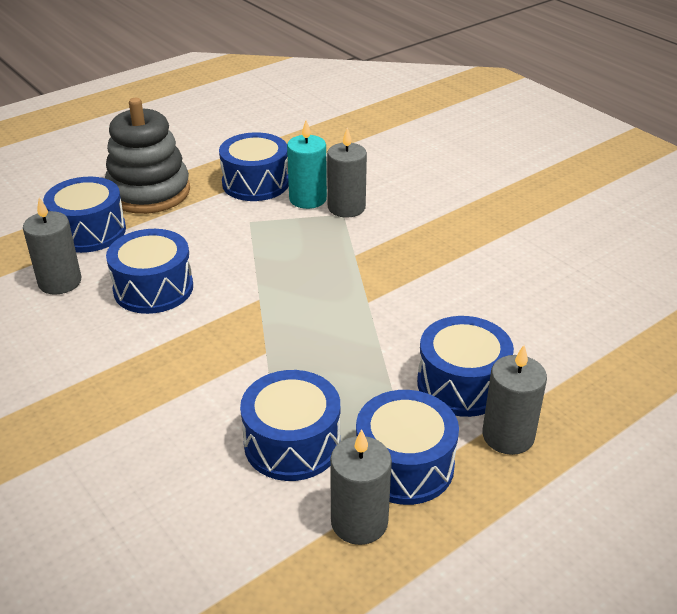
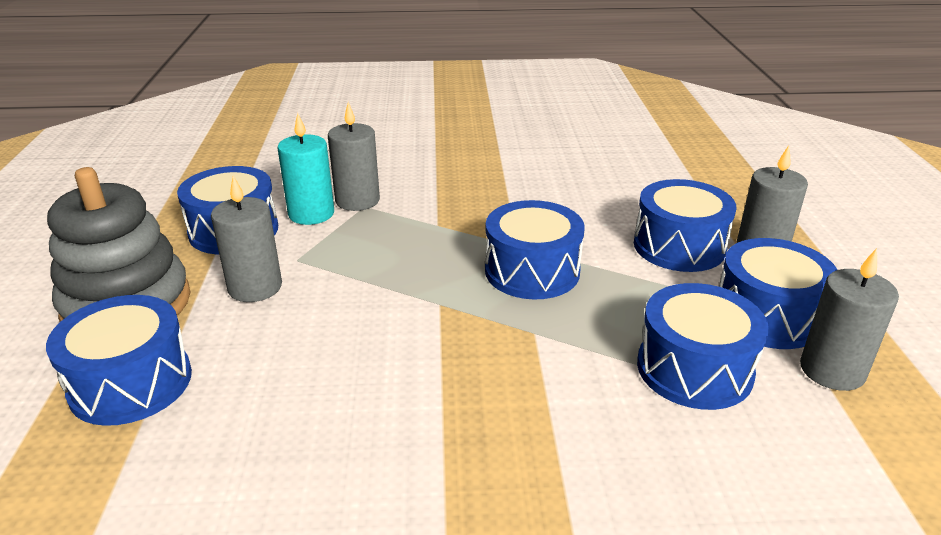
camera: 55 degrees left, 5 degrees down
(60, 282) = (206, 450): grey candle -> grey candle (255, 287)
(153, 288) = (329, 370): blue drum -> blue drum (532, 271)

